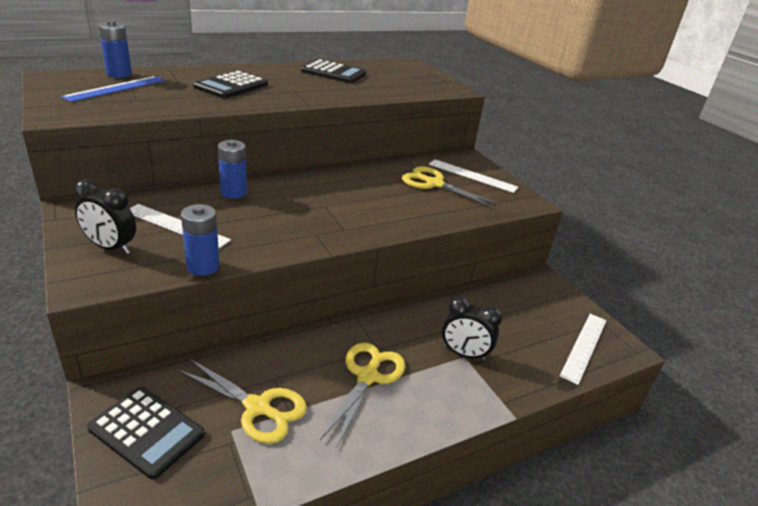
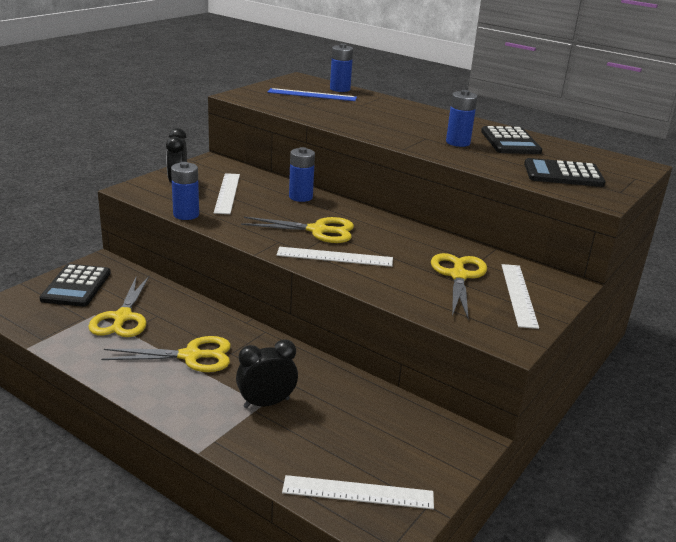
camera: 65 degrees right, 5 degrees down
(231, 86) = (388, 119): black calculator -> black calculator (563, 174)
(312, 209) = (318, 230): none -> yellow scissors
(317, 86) = (458, 142): none -> blue battery
(368, 218) = (335, 257): none -> white ruler
(464, 353) = (266, 403): black clock -> black clock turned 75 degrees clockwise

